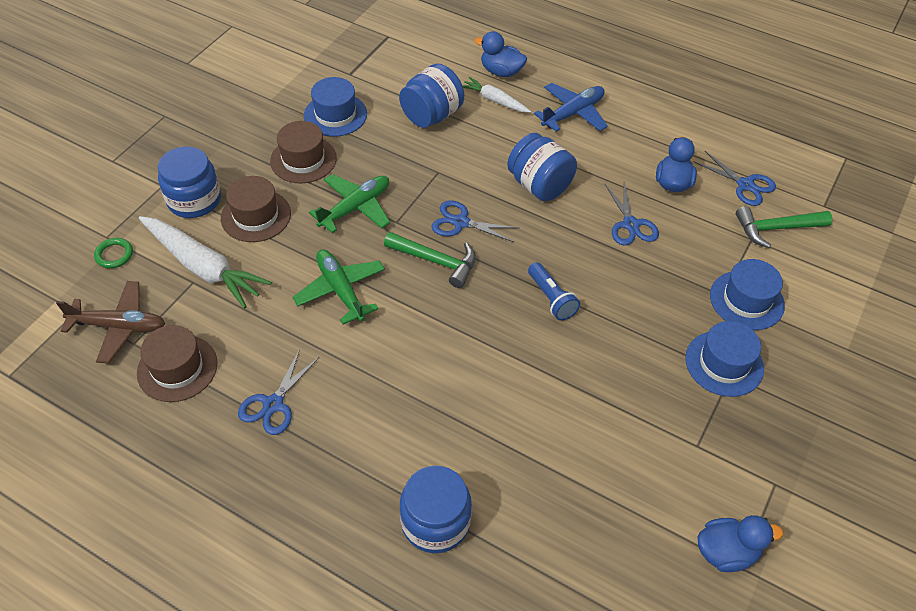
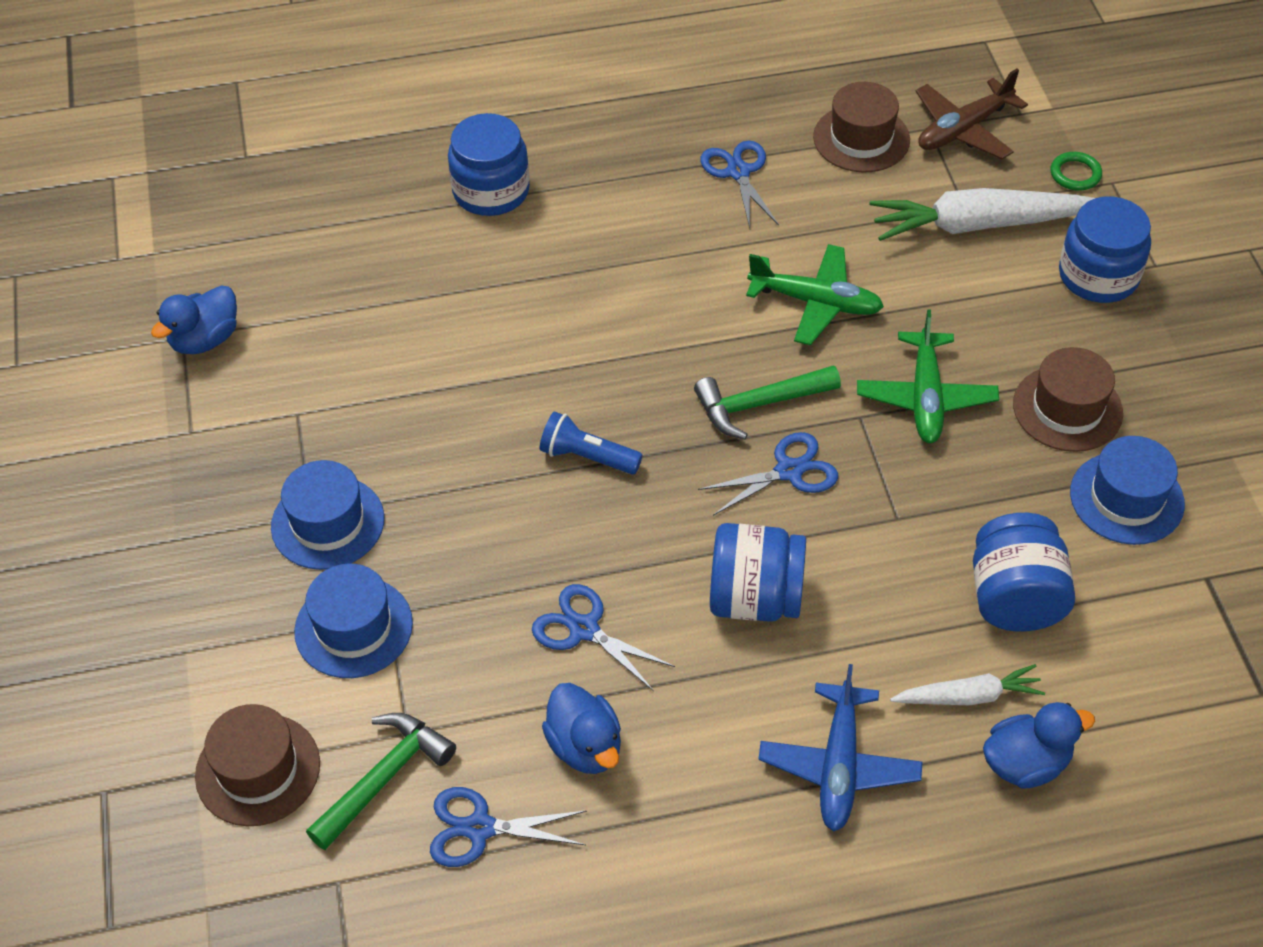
camera: 140 degrees right, 0 degrees up
(256, 216) = (1012, 308): brown hat -> brown hat (258, 769)

